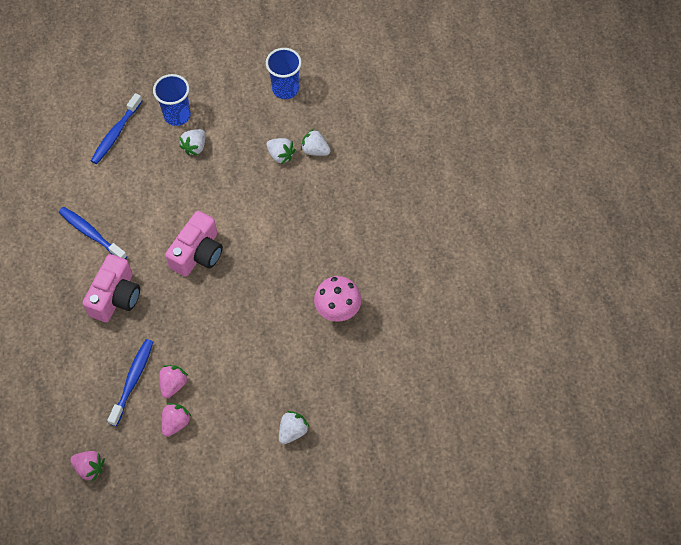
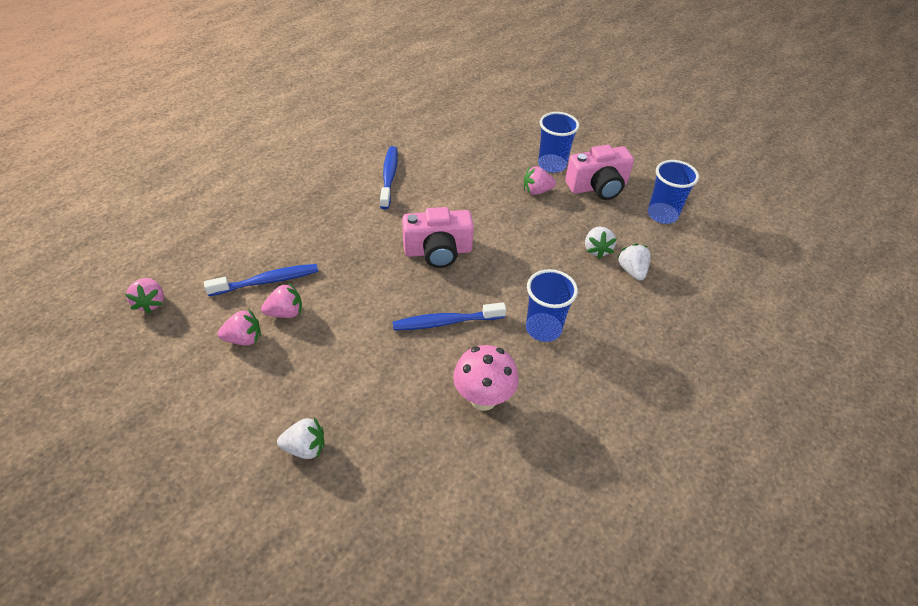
camera: 50 degrees right, 15 degrees down
(115, 134) = (493, 141): blue toothbrush -> blue toothbrush (445, 322)
(116, 297) = (343, 223): pink camera -> pink camera (598, 187)
(195, 147) = (537, 191): white strawberry -> pink strawberry
(316, 239) = (543, 329): none -> blue cup

